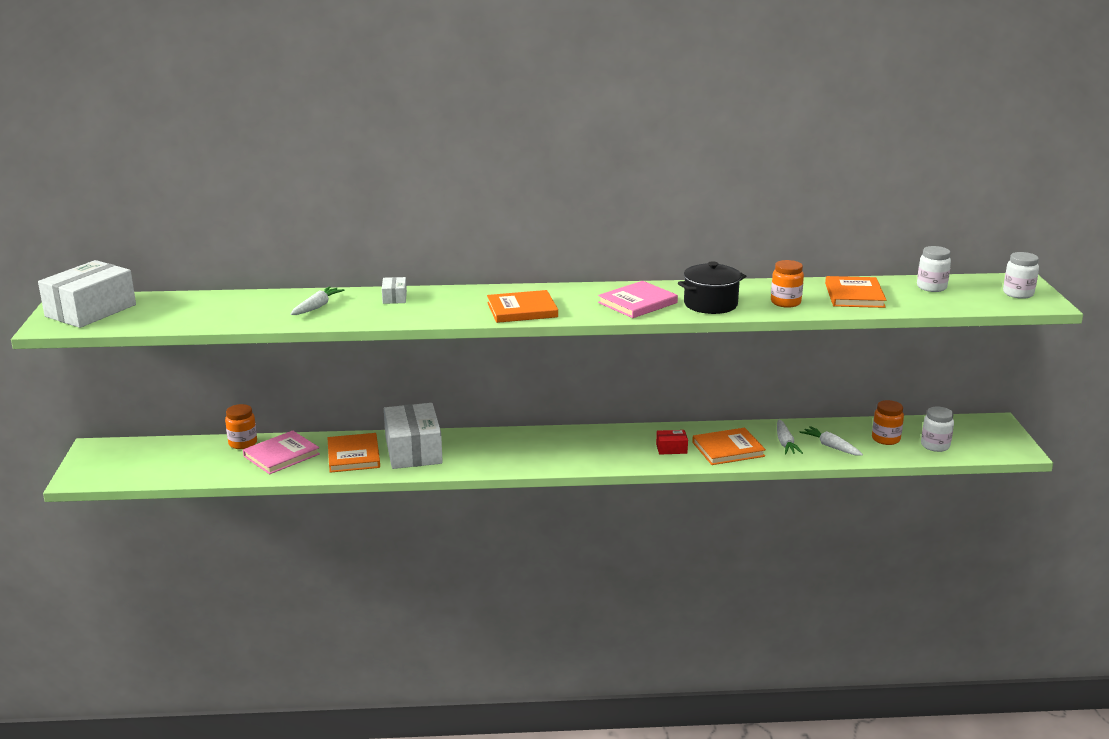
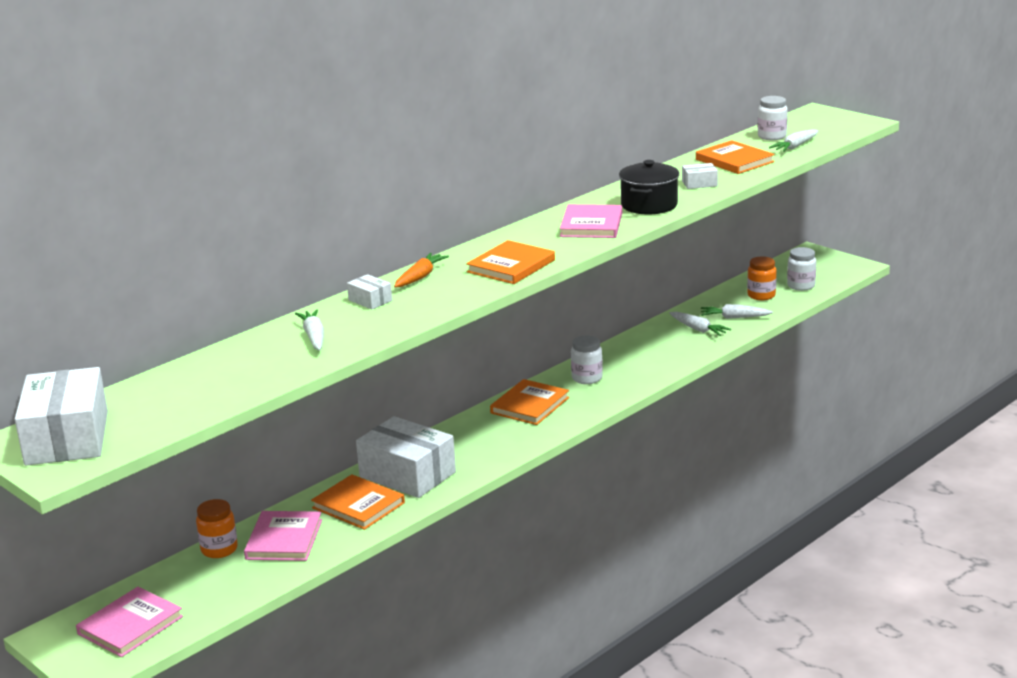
camera: 40 degrees left, 0 degrees up
(132, 463) = (130, 625): none -> pink book
(454, 294) = (420, 277): none -> orange carrot
(671, 448) = (623, 372): red box -> none
(728, 449) = (666, 353): orange book -> orange book (530, 405)
(785, 302) = (699, 183): orange jar -> white box
(932, 302) = (795, 147): none -> white carrot
(1018, 294) = (835, 121): white jar -> white jar (587, 378)

